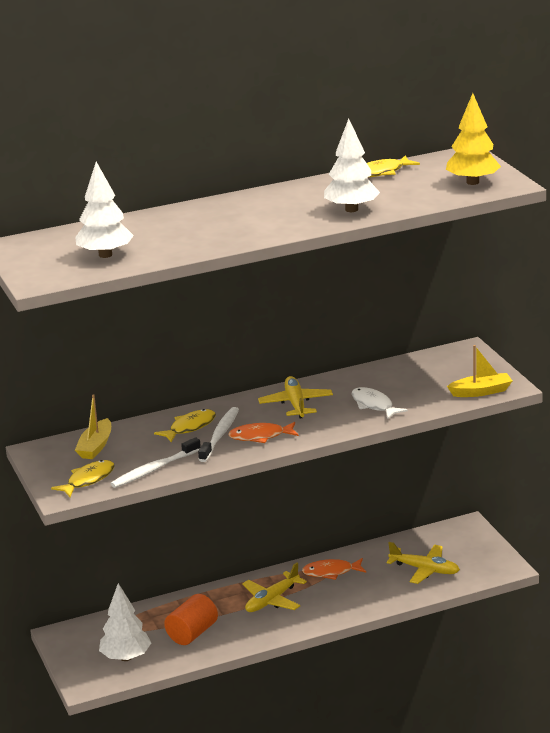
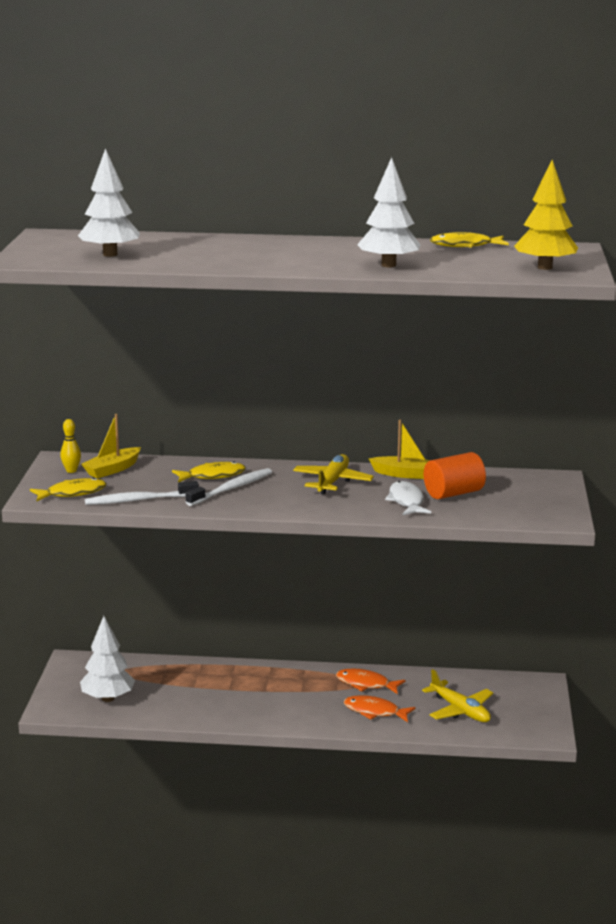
camera: 25 degrees right, 5 degrees down
(60, 458) = (71, 471): none -> yellow bowling pin
(192, 633) = (186, 697): orange cylinder -> orange cylinder (453, 493)
(260, 436) = (267, 499): orange fish -> orange fish (374, 711)
(272, 600) = (286, 691): yellow plane -> none
(481, 392) = (529, 517): yellow boat -> yellow boat (405, 474)

